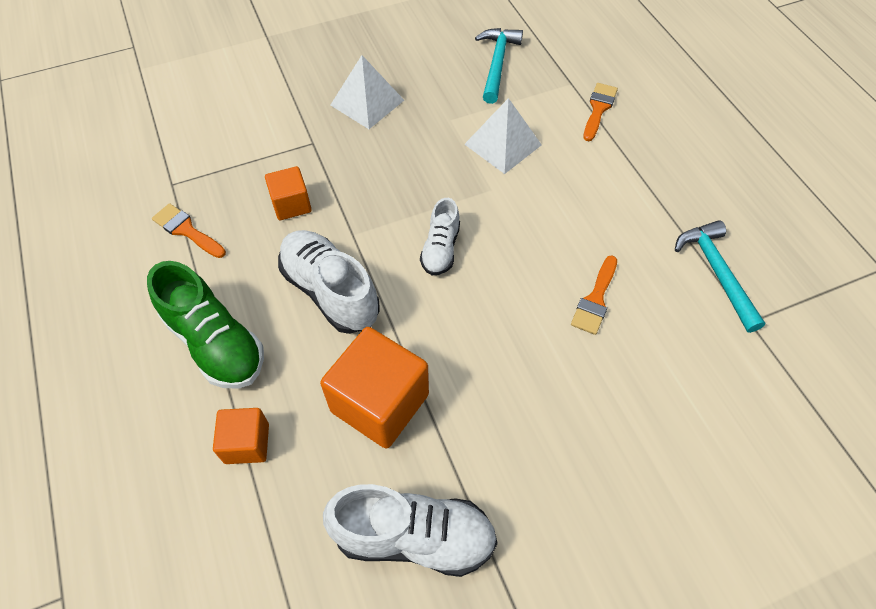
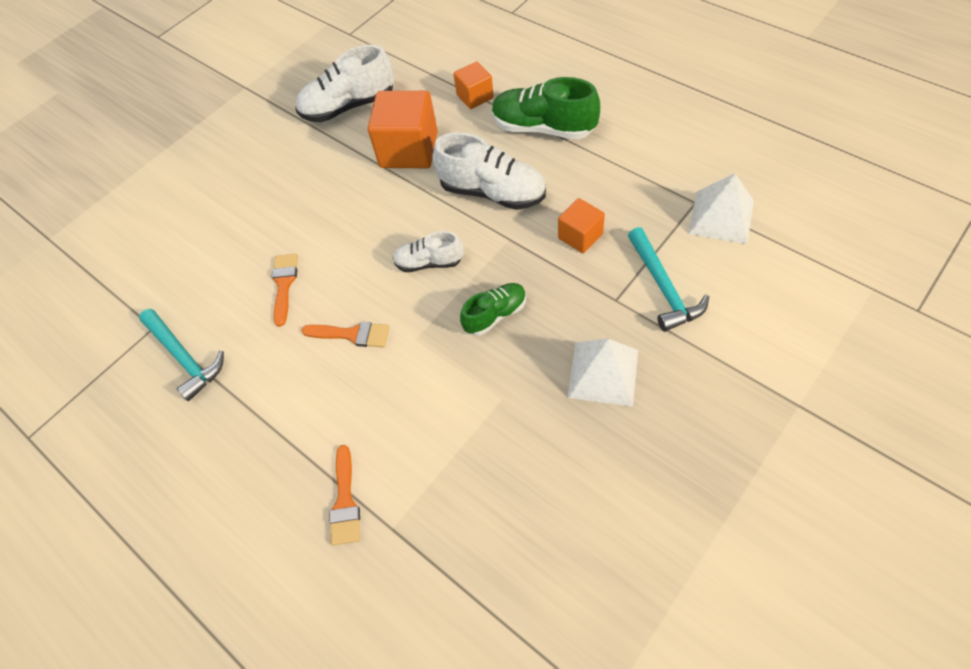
camera: 160 degrees right, 0 degrees up
(186, 230) = (642, 177): orange brush -> orange brush (352, 334)
(413, 176) = (495, 315): none -> green shoe
(440, 249) = (429, 262): white shoe -> white shoe turned 75 degrees counterclockwise
(497, 64) = (496, 513): turquoise hammer -> turquoise hammer (663, 287)
(503, 144) = (429, 395): white pyramid -> white pyramid (721, 217)

